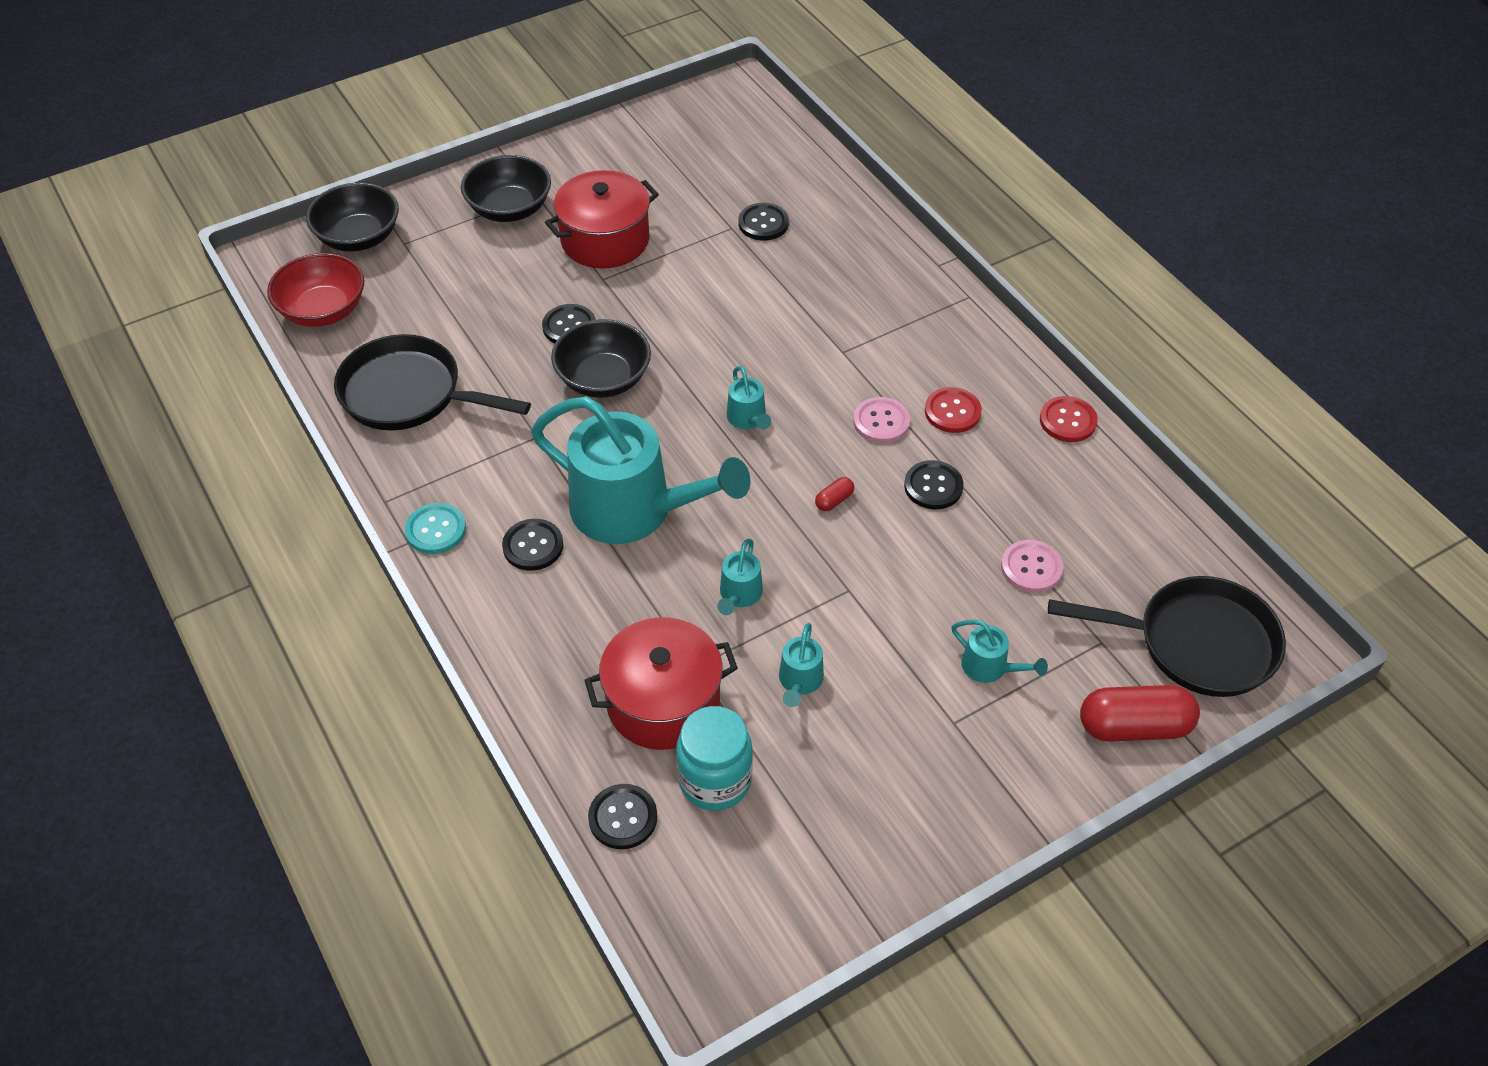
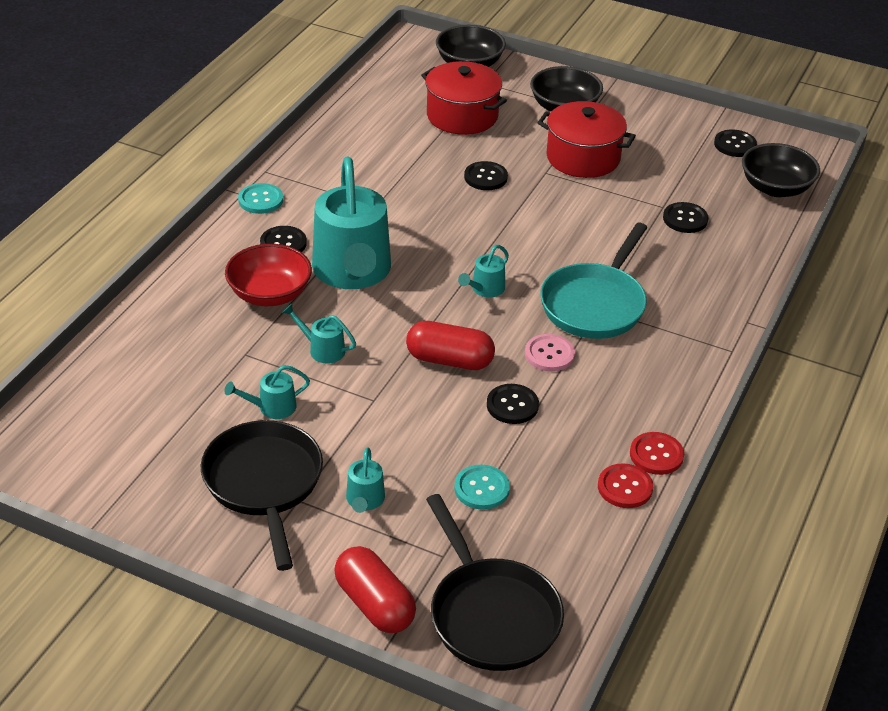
camera: 55 degrees right, 10 degrees down
(323, 310) = (394, 80): red bowl -> red bowl (269, 294)
(408, 394) = (359, 141): black pan -> black pan (264, 484)
(603, 379) = (454, 211): black bowl -> black bowl (775, 188)
(623, 818) = (101, 372): black button -> black button (735, 145)
(663, 702) = (204, 352): red pot -> red pot (462, 116)
(715, 780) = (159, 401): turquoise jar -> none
(739, 595) = (322, 349): turquoise watering can -> turquoise watering can turned 45 degrees clockwise
(834, 500) = (449, 360): red capsule -> red capsule, size x2.26
(835, 351) = (595, 304): none -> turquoise pan
(952, 411) = (598, 387): red button -> red button (625, 487)
(1031, 568) = (481, 488): pink button -> turquoise button

